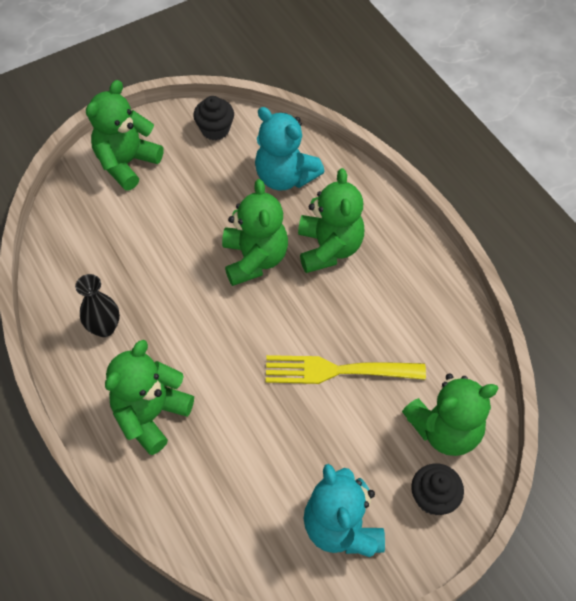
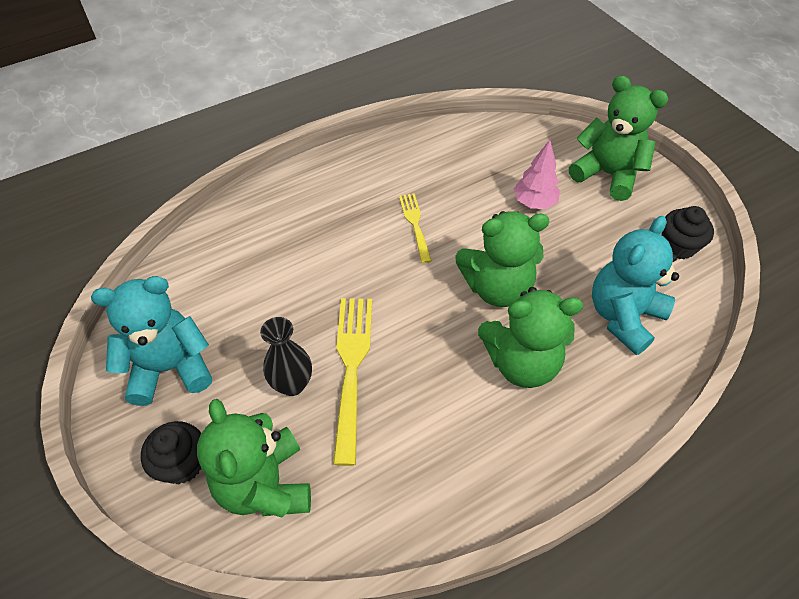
camera: 90 degrees right, 5 degrees down
(104, 328) = (406, 173): black vase -> black vase (292, 384)
(151, 414) = (312, 211): green teddy bear -> none
(157, 222) = (534, 203): none -> pink tree
(177, 320) = (415, 225): none -> yellow fork

